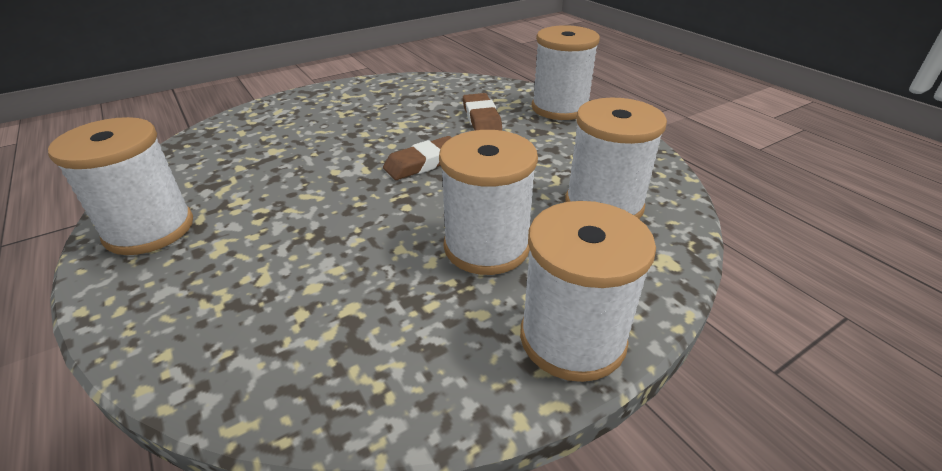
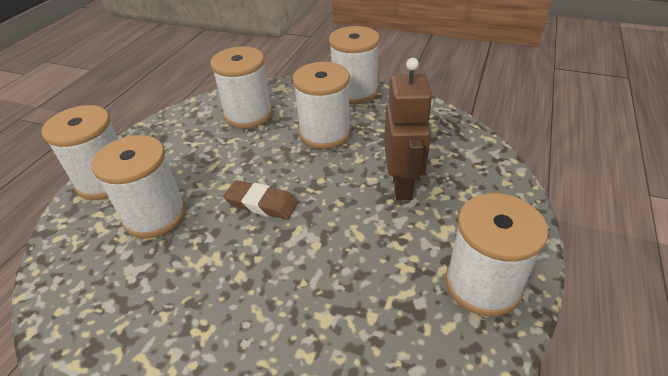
camera: 125 degrees left, 5 degrees up
(311, 256) = (402, 185): none -> brown robot
(481, 118) = (155, 215): brown eraser -> white spool

